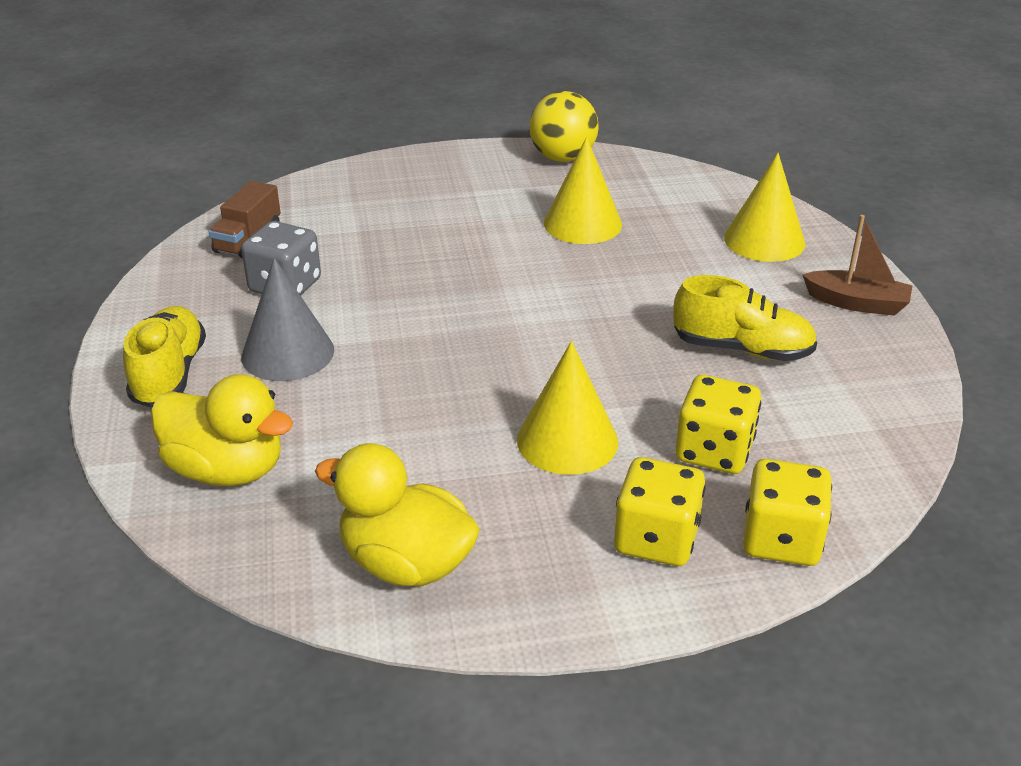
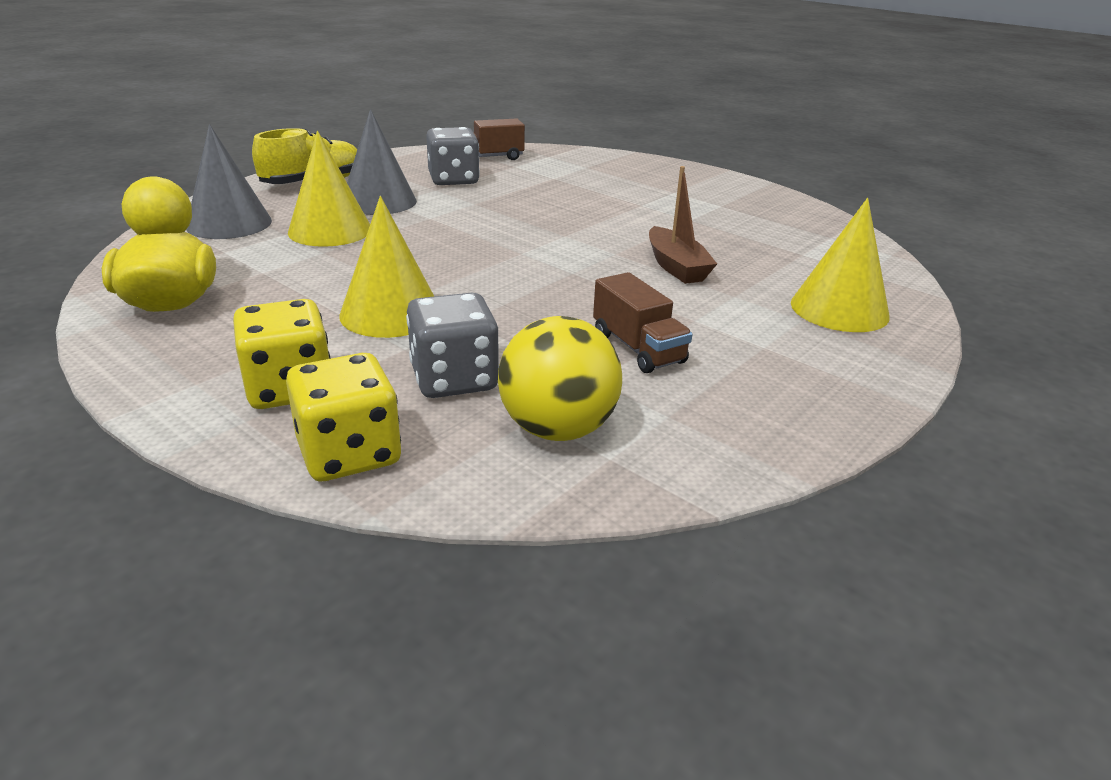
camera: 50 degrees right, 5 degrees down
(227, 470) = (229, 223): yellow duck -> grey cone
(562, 158) = (783, 203): yellow ball -> yellow ball (557, 429)
(582, 223) = (705, 235): yellow cone -> yellow cone (330, 230)
(714, 451) = (454, 379): yellow dice -> grey dice
(742, 349) = (638, 348): yellow shoe -> brown truck
(857, 303) = (826, 385): brown boat -> brown boat (676, 267)

